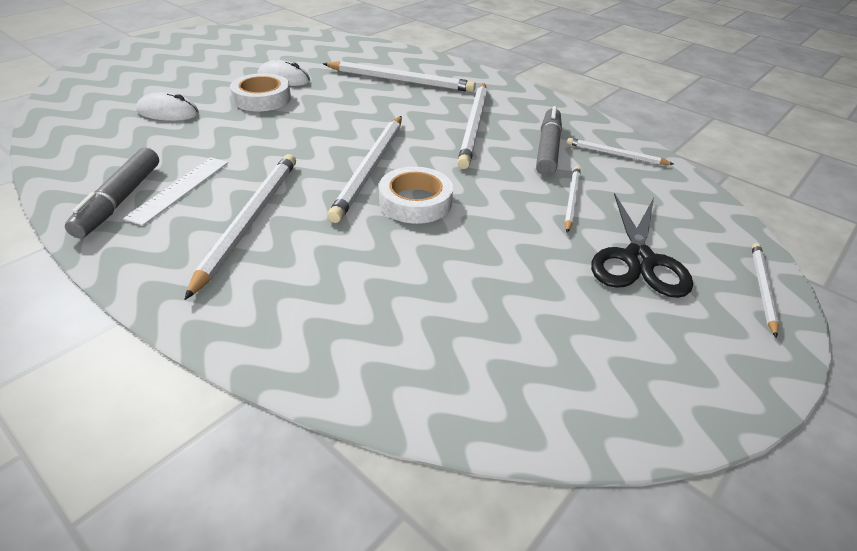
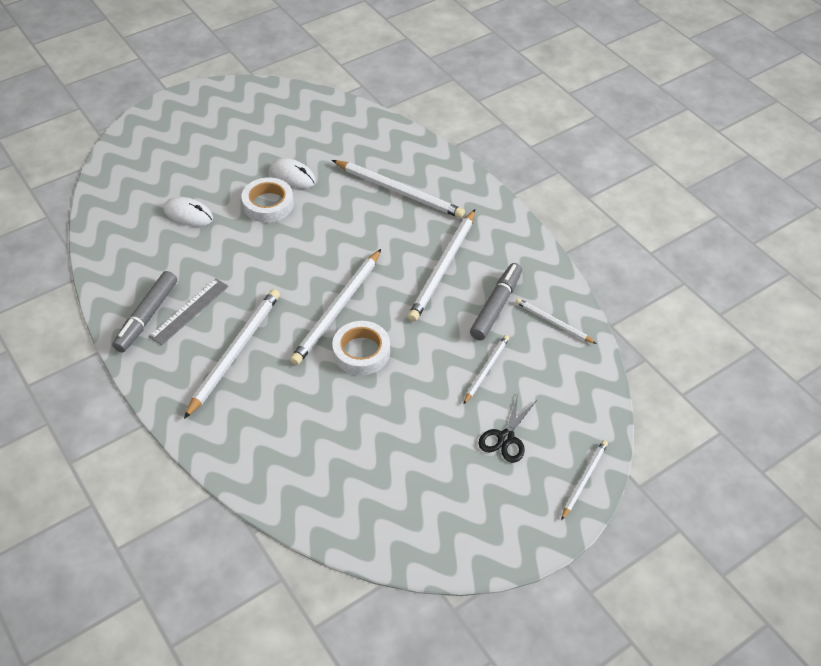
camera: 15 degrees right, 10 degrees up
(179, 189) = (189, 311): white ruler -> grey ruler
(638, 260) = (506, 438): black scissors -> black scissors, size x0.65

